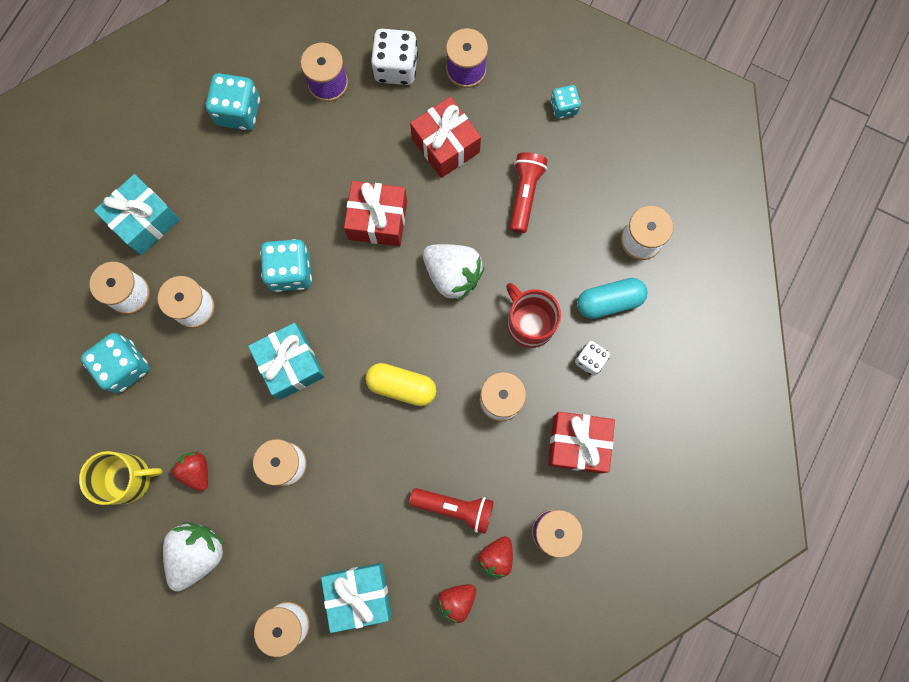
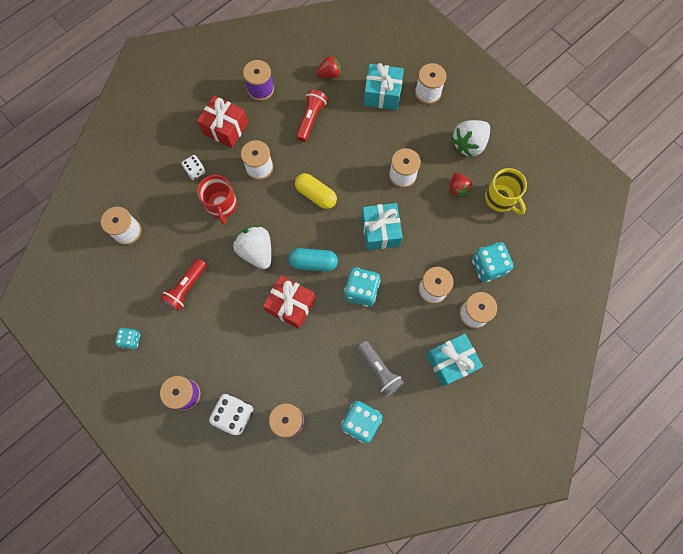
camera: 160 degrees left, 5 degrees down
(128, 478) = (501, 198): yellow mug -> yellow mug turned 135 degrees counterclockwise
(234, 178) = (379, 371): none -> grey flashlight
(445, 145) = (224, 342): red gift -> none
(455, 508) = (311, 119): red flashlight -> red flashlight turned 75 degrees clockwise
(496, 557) = (298, 87): red strawberry -> none
(609, 301) = (166, 201): turquoise capsule -> turquoise capsule (313, 262)

